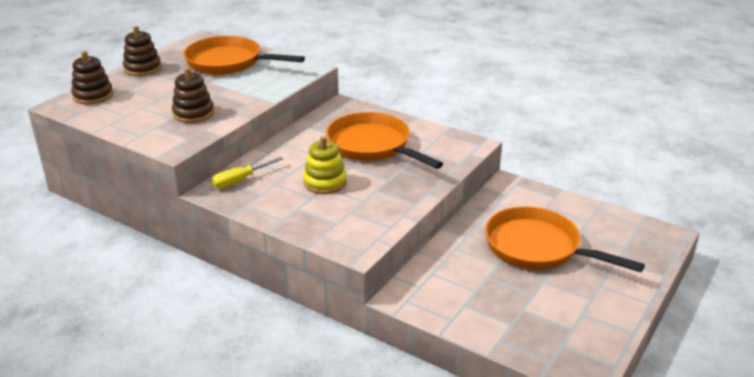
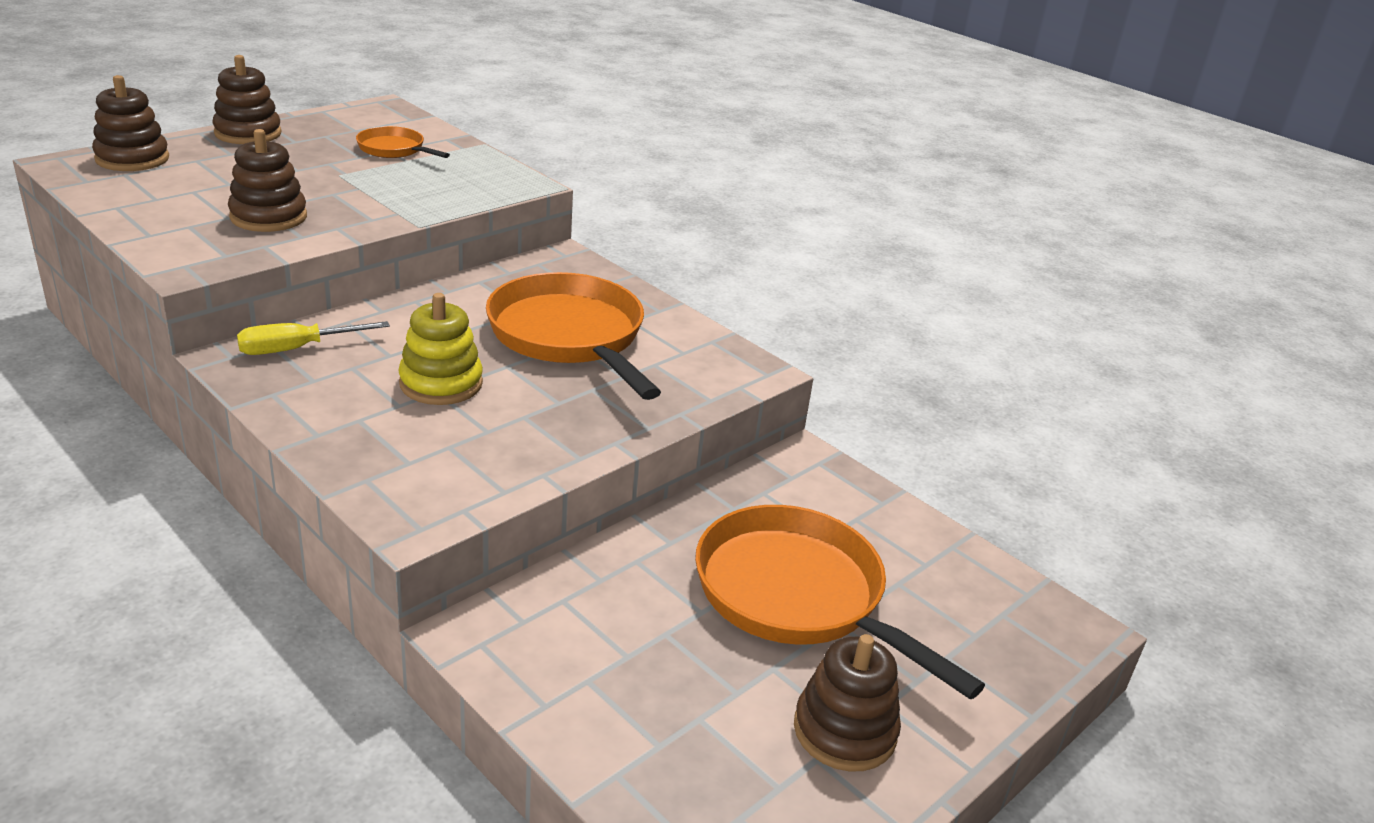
camera: 10 degrees right, 0 degrees up
(228, 62) = (394, 149): orange pan -> orange pan, size x0.49
(588, 300) = (844, 731): none -> brown stacking toy

